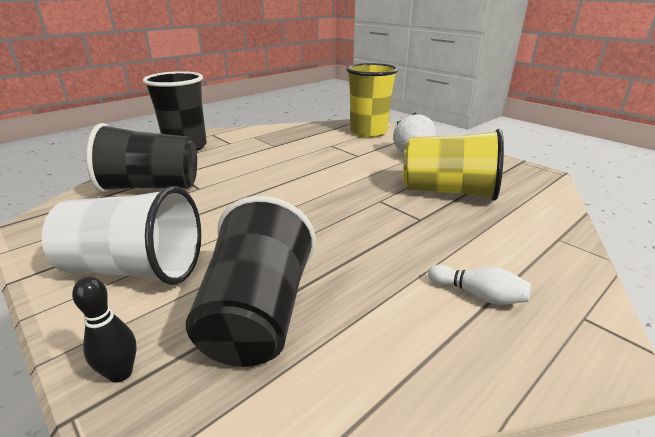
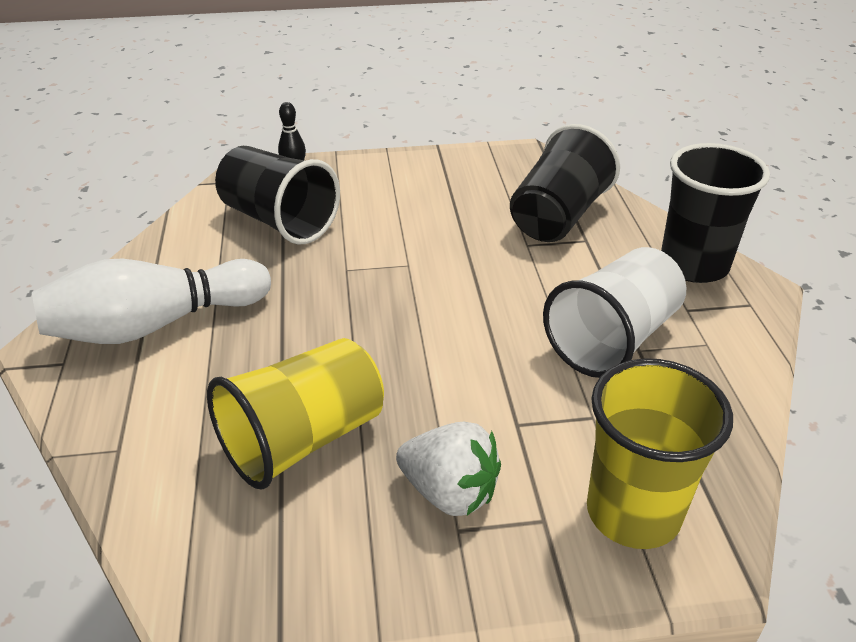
camera: 125 degrees right, 10 degrees up
(135, 269) = (396, 187): white cup -> white cup (613, 339)
(478, 295) = (155, 325): white bowling pin -> white bowling pin, size x2.39

